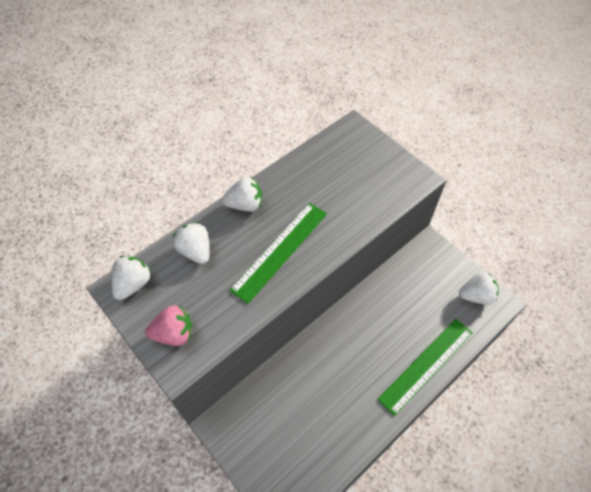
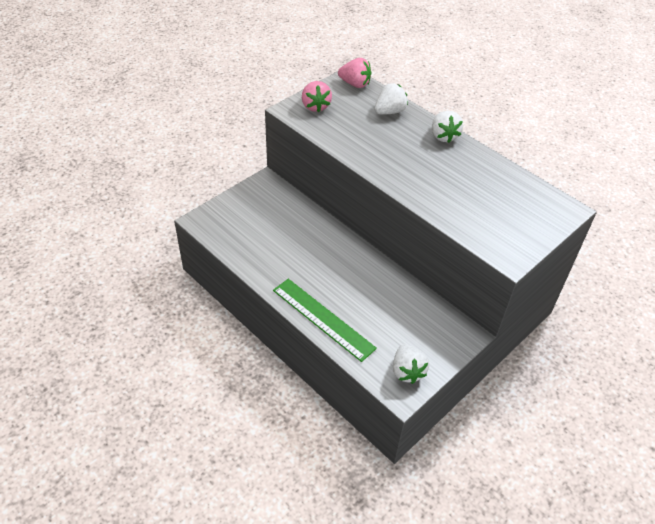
camera: 85 degrees right, 10 degrees down
(133, 284) = (355, 84): white strawberry -> pink strawberry
(280, 250) = (398, 158): green ruler -> none

